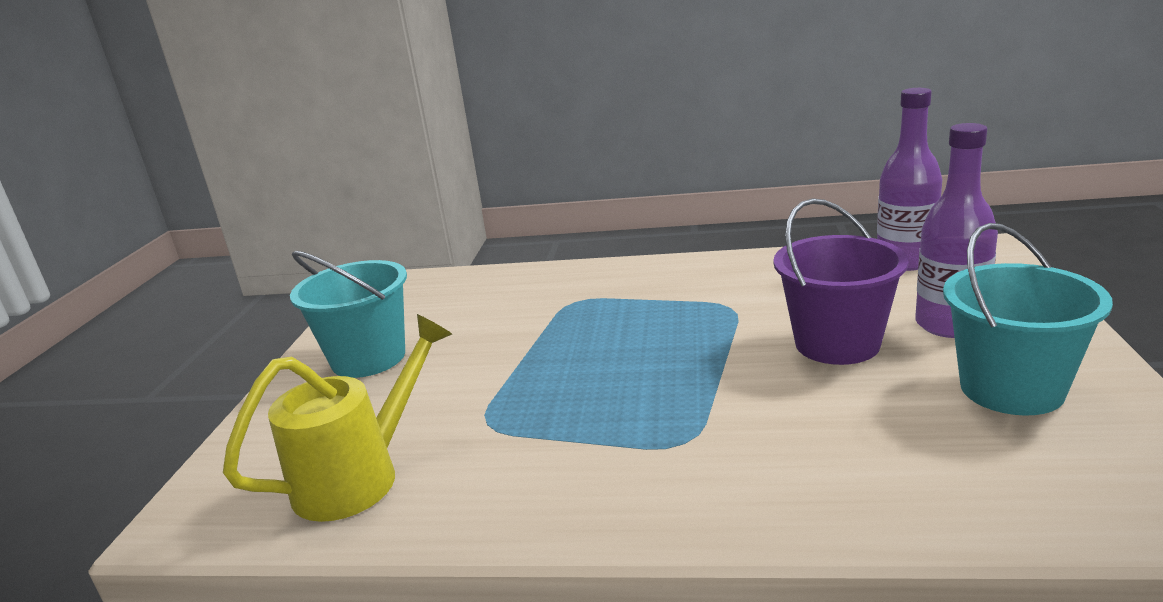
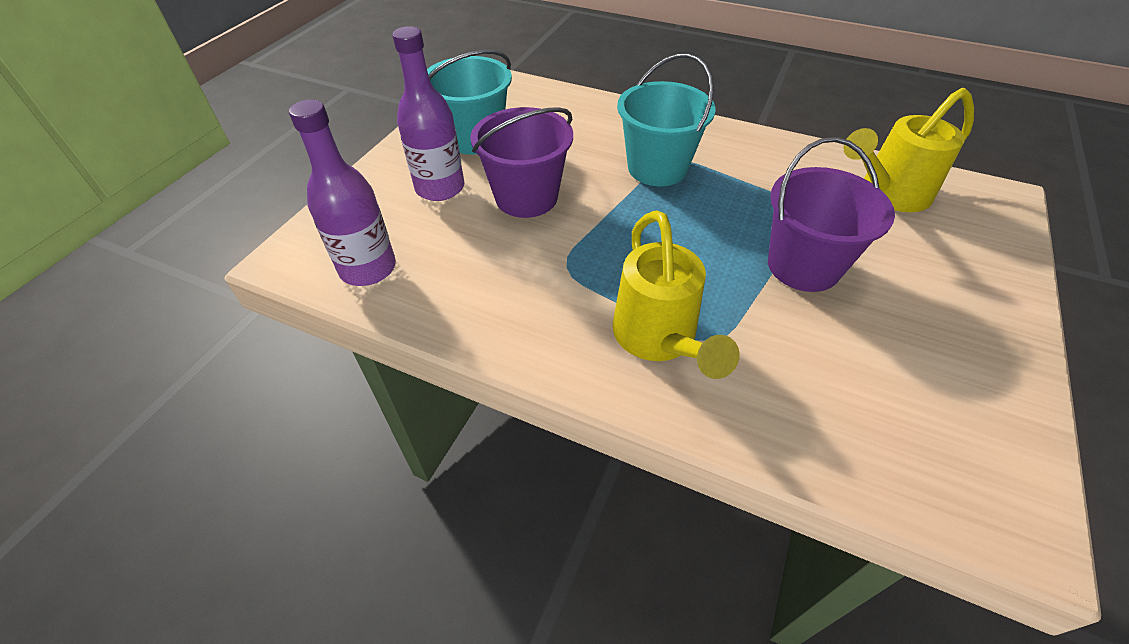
camera: 165 degrees left, 25 degrees up
(368, 358) = (942, 323): turquoise bucket -> turquoise bucket (657, 168)
(493, 366) = (803, 266): none -> purple bucket
(618, 290) = (658, 338): none -> yellow watering can

